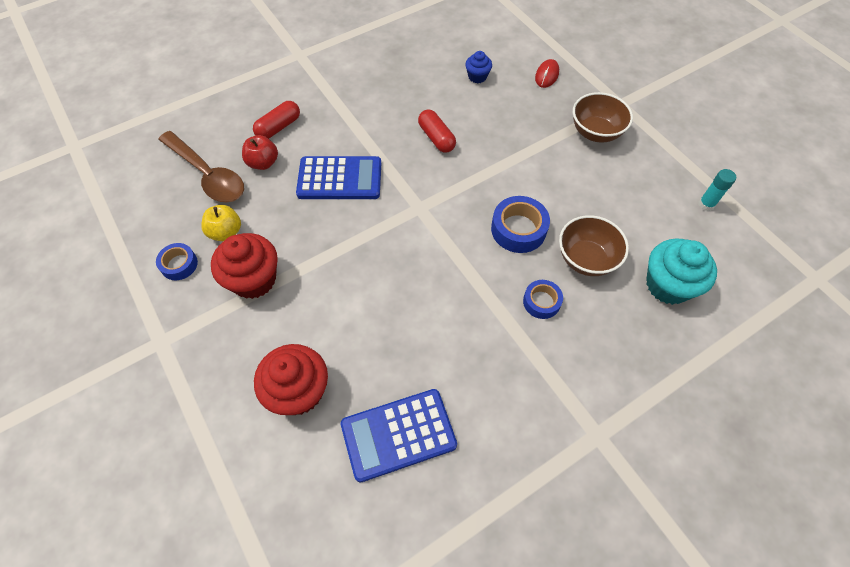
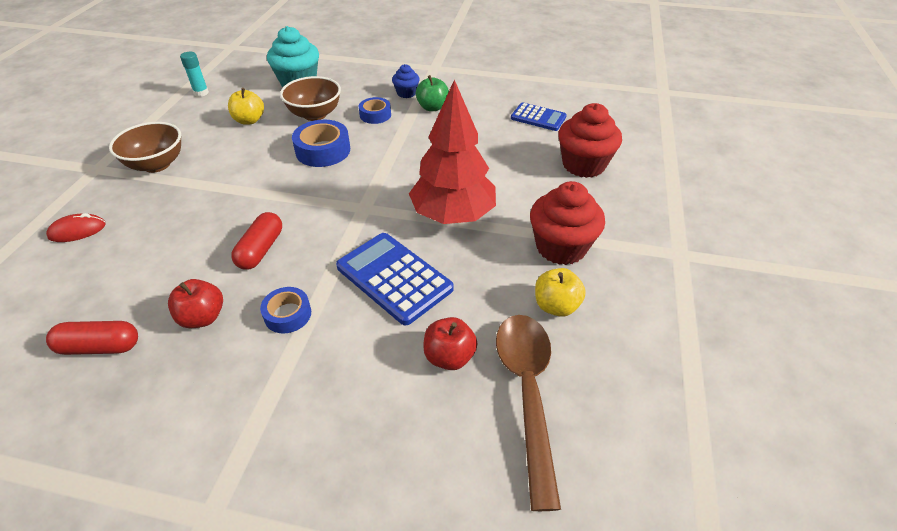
camera: 135 degrees left, 15 degrees down
(179, 264) = (627, 307): blue tape -> blue tape (288, 314)
(279, 127) = (383, 394): red capsule -> red capsule (100, 347)
(353, 248) = (453, 215): none -> red tree
(398, 435) = (538, 117): blue calculator -> blue calculator, size x0.63
(408, 93) = (203, 317): none -> red apple
(477, 77) = (120, 279): blue cupcake -> blue cupcake (406, 93)
(510, 358) = (432, 107): none -> green apple
(617, 211) = (249, 120): none -> yellow apple

